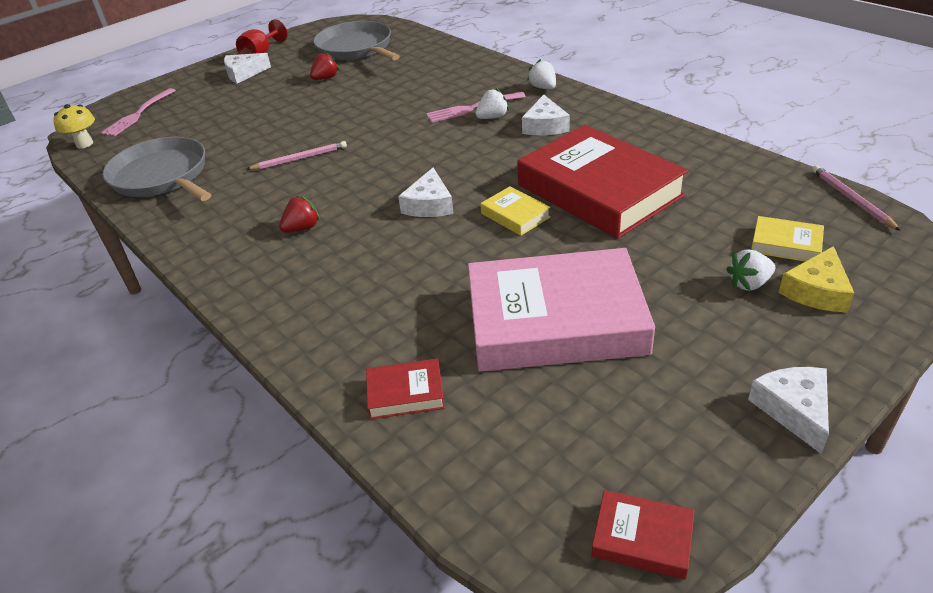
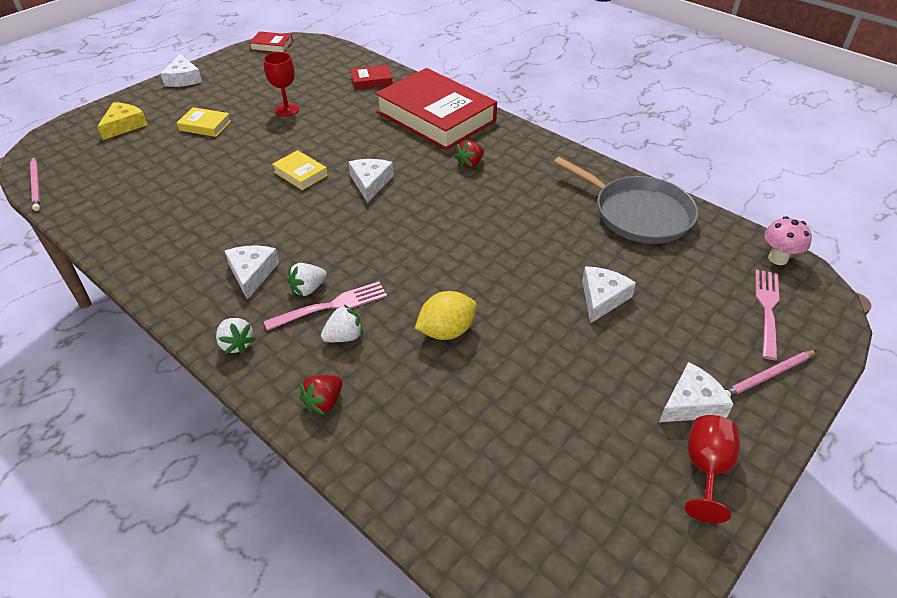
camera: 170 degrees right, 5 degrees up
(84, 144) = (777, 258): yellow mushroom -> pink mushroom
(254, 117) = (602, 298): none -> white cheese
(300, 158) = (509, 233): pink pencil -> pink pencil (767, 376)
(325, 78) = (548, 383): red strawberry -> red strawberry (324, 402)
(356, 48) = (535, 478): grey pan -> none
(384, 98) = (446, 331): none -> yellow lemon
(555, 321) = (287, 110): pink book -> red goblet
(599, 190) = (226, 195): red book -> red book (436, 116)
(749, 283) = (161, 129): white strawberry -> white strawberry (344, 337)
(785, 244) = (117, 152): yellow book -> yellow book (205, 126)

